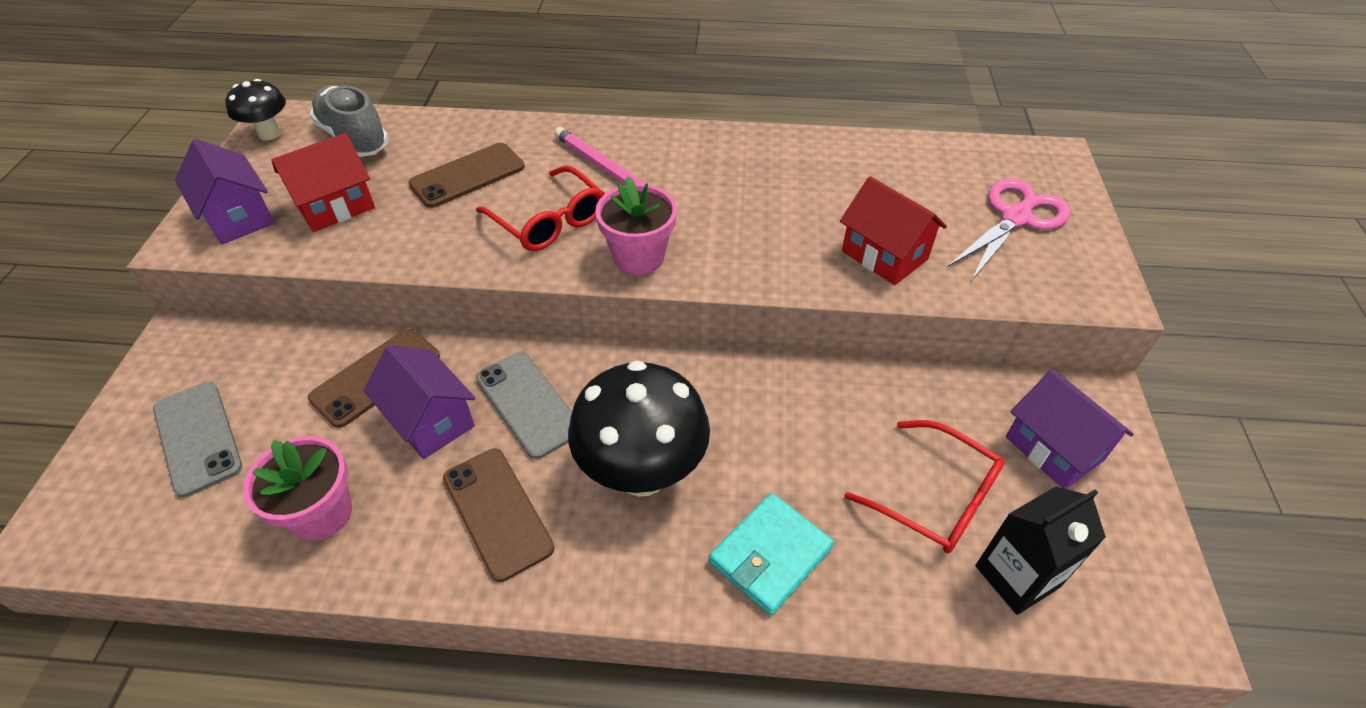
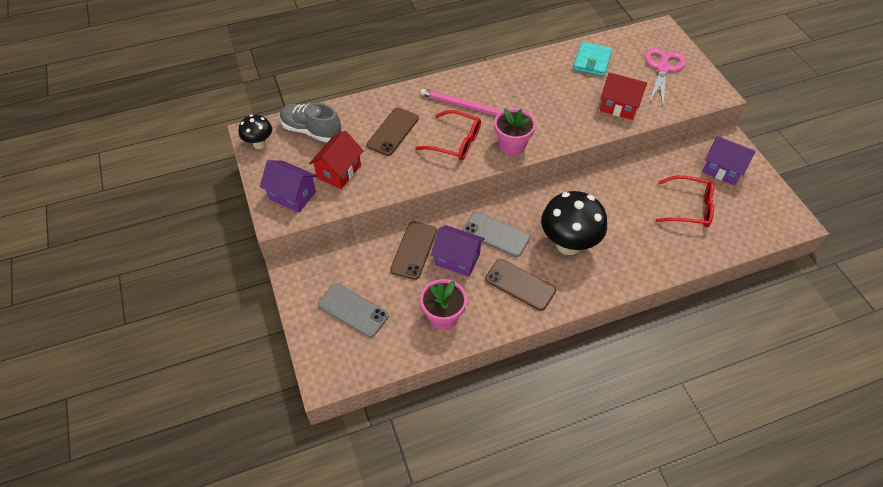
camera: 25 degrees left, 5 degrees up
(770, 555) = (641, 255): turquoise wallet -> turquoise wallet (592, 61)
(1017, 576) = (735, 226): black carton -> none

